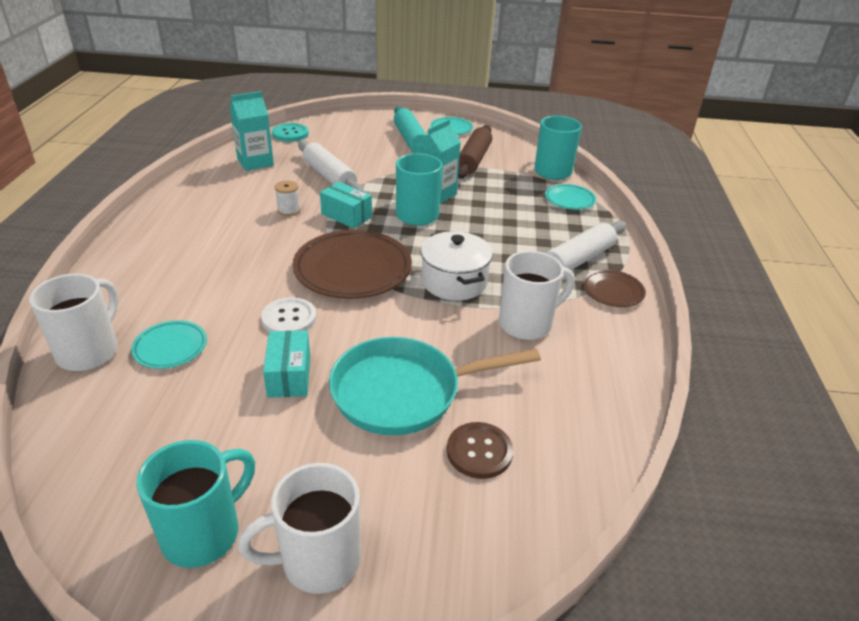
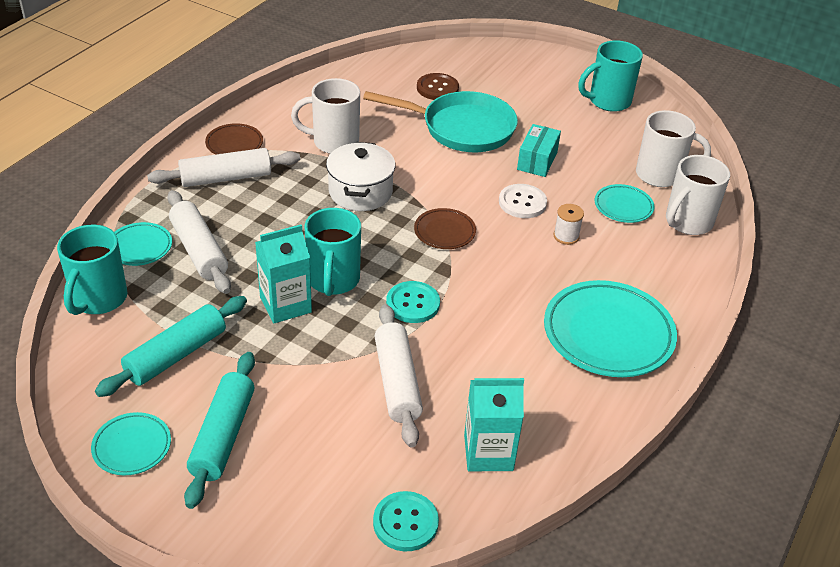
camera: 155 degrees left, 5 degrees up
(181, 233) = (608, 334): none -> turquoise plate
(288, 210) = (476, 333): white spool -> white spool (566, 236)
(317, 561) = (552, 76): white mug -> white mug (660, 175)
(346, 215) = (413, 303): turquoise box -> turquoise button
(353, 270) = (444, 232): brown plate -> brown plate, size x0.52
(473, 160) = (176, 355): brown rolling pin -> turquoise rolling pin
(529, 208) = (199, 250): none -> white rolling pin

